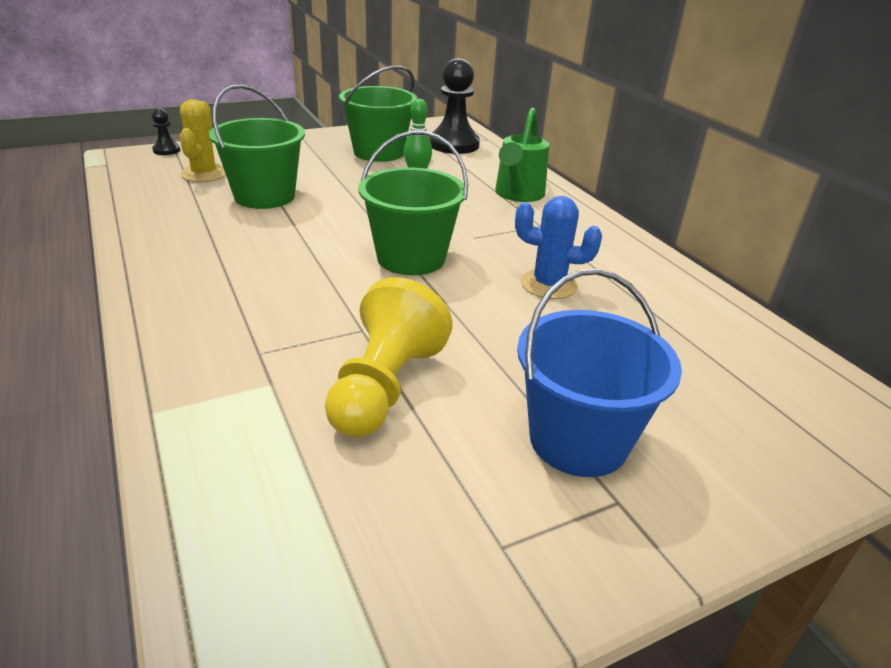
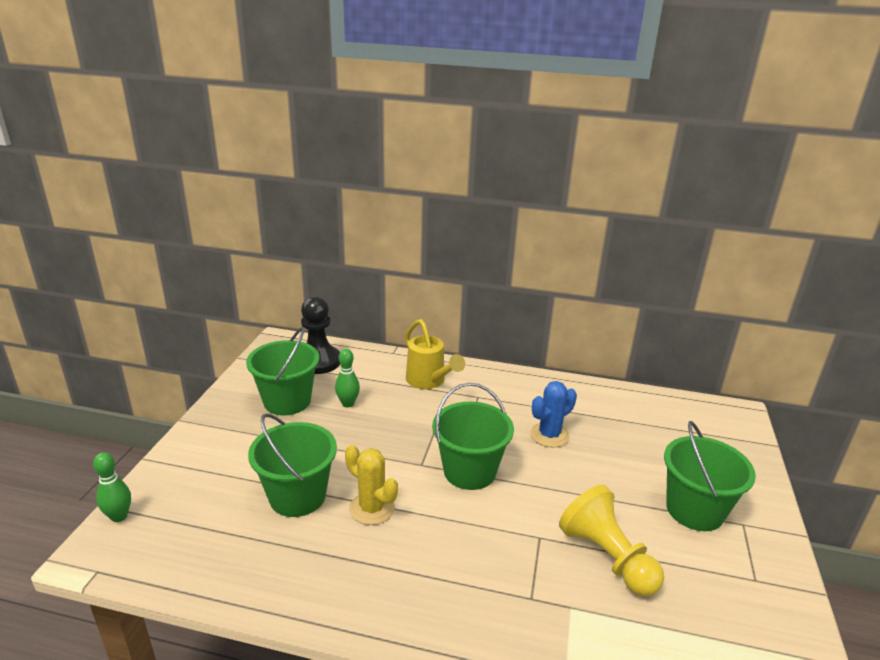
camera: 50 degrees left, 5 degrees down
(166, 150) = (119, 516): black pawn -> green bowling pin
(204, 174) = (209, 513): yellow cactus -> yellow cactus (372, 508)
(517, 195) = (429, 381): green watering can -> yellow watering can
(578, 440) = (694, 510): blue bucket -> green bucket

